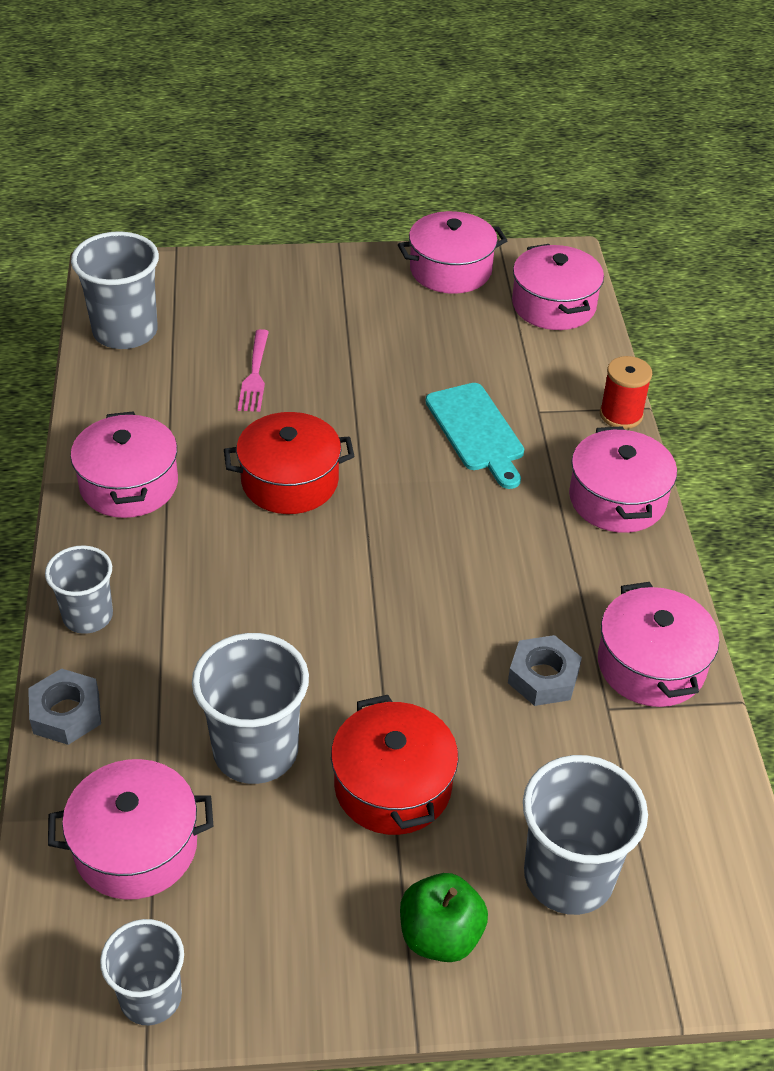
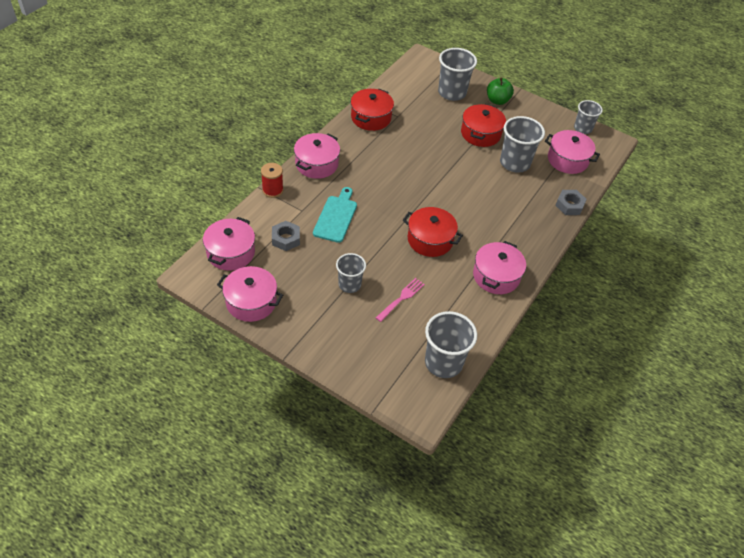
camera: 145 degrees left, 5 degrees up
(88, 616) = (544, 232): grey cup -> grey cup (349, 284)
(543, 677) = (407, 133): grey nut -> grey nut (286, 239)
(651, 665) = (371, 118): pink pot -> red pot

